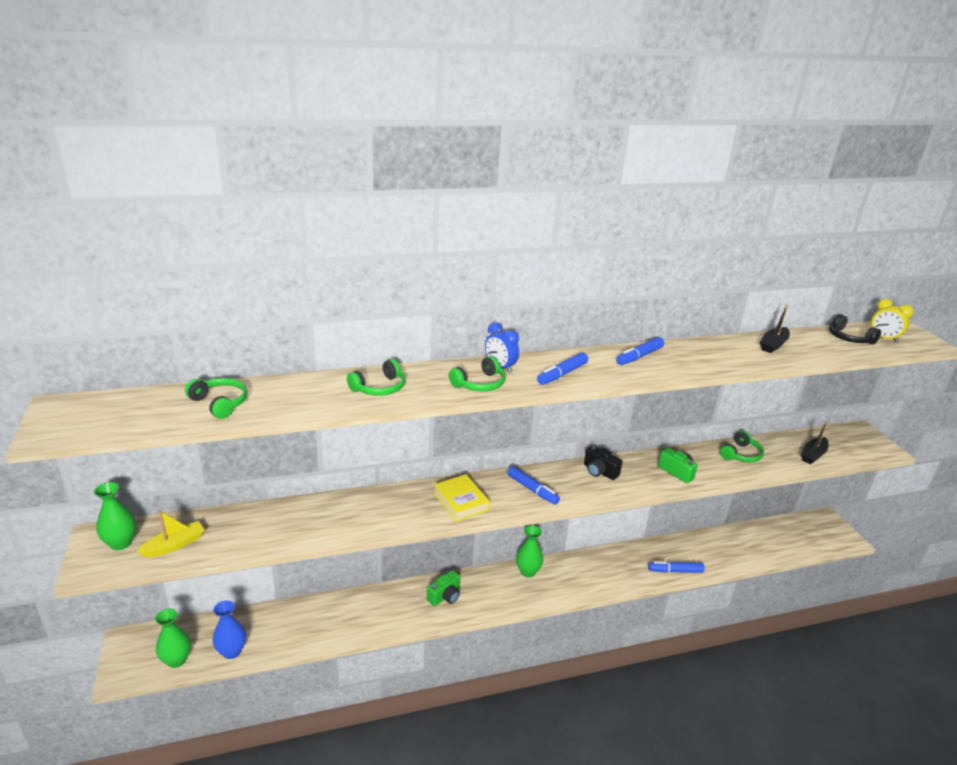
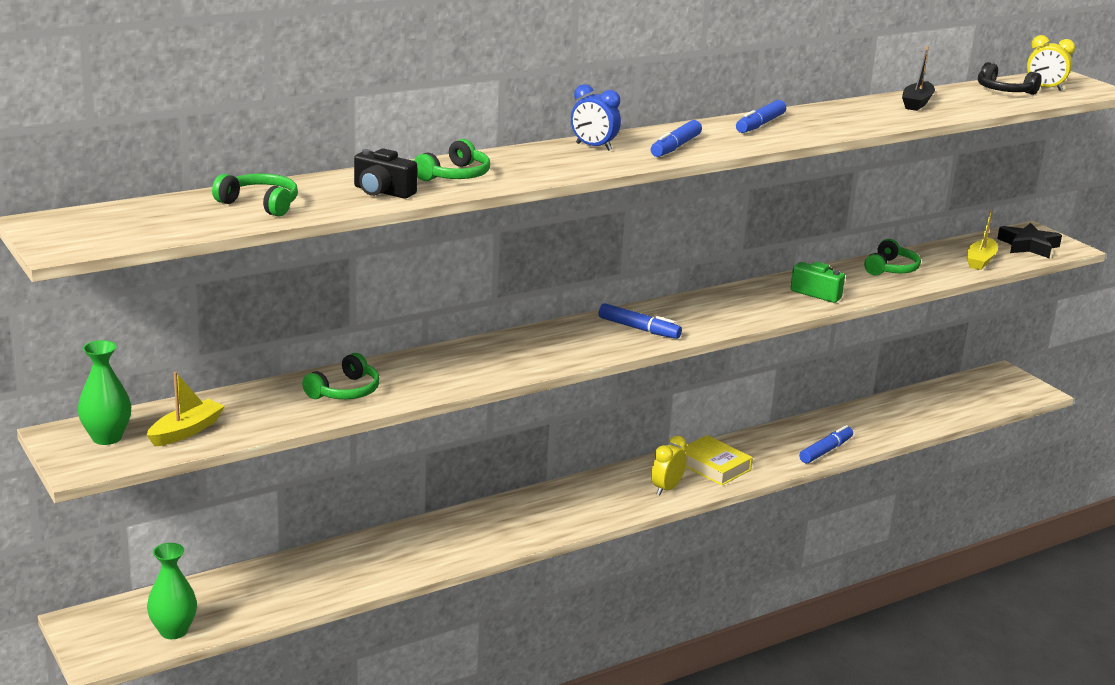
camera: 15 degrees left, 5 degrees down
(232, 651) = (250, 611): blue vase -> none
(445, 596) = (524, 516): green camera -> none
(461, 501) = (551, 349): yellow book -> yellow book (713, 466)
(480, 384) = (579, 163): green headphones -> green headphones (345, 391)
(528, 571) = (627, 476): green vase -> none
(551, 588) = (666, 489): none -> yellow clock
(599, 471) = (717, 303): black camera -> black camera (382, 192)
(675, 571) = (825, 451): blue marker -> blue marker turned 150 degrees clockwise
(813, 455) = (980, 261): black boat -> yellow boat
(854, 445) = (1028, 246): none -> black star

